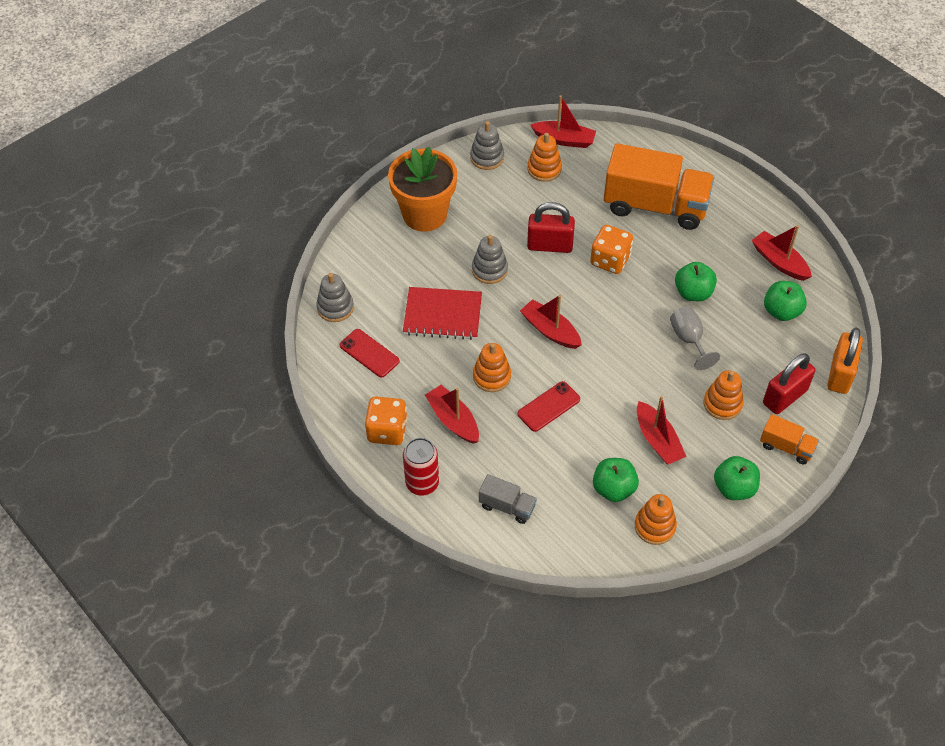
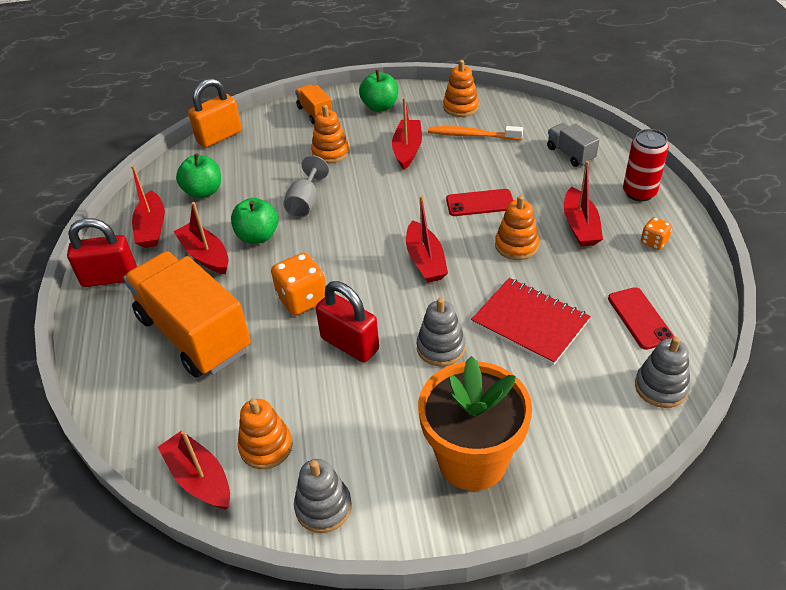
camera: 145 degrees left, 10 degrees down
(387, 431) = (654, 242): orange dice -> orange dice, size x0.55
(613, 488) = (472, 135): green apple -> orange toothbrush
(713, 260) = (205, 255): none -> red boat
(784, 397) = (278, 139): red padlock -> red padlock (109, 277)

